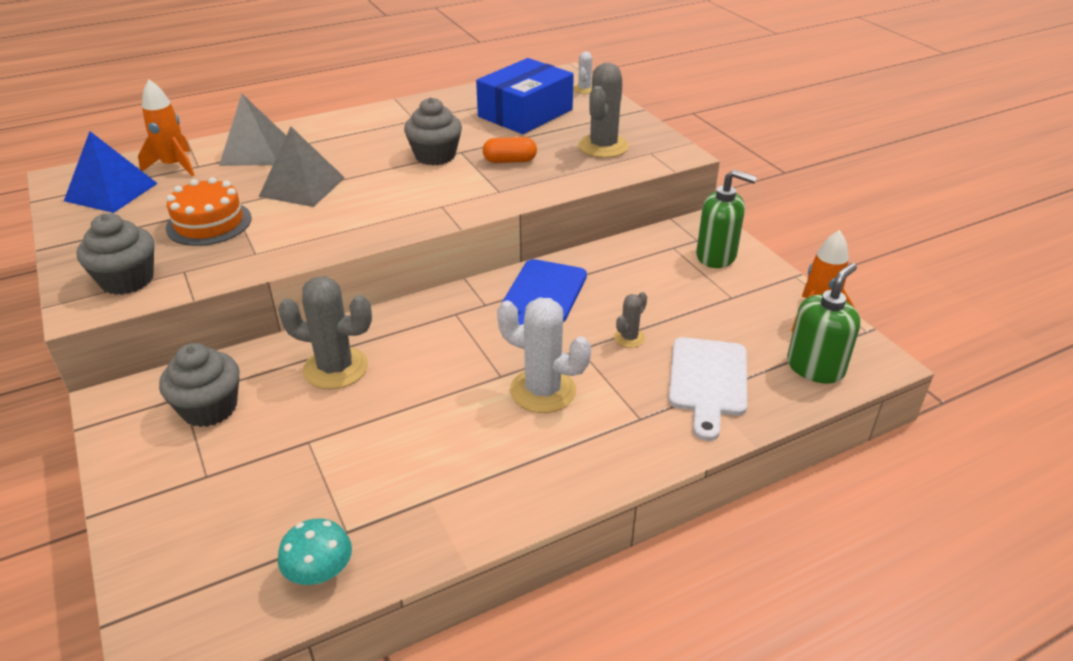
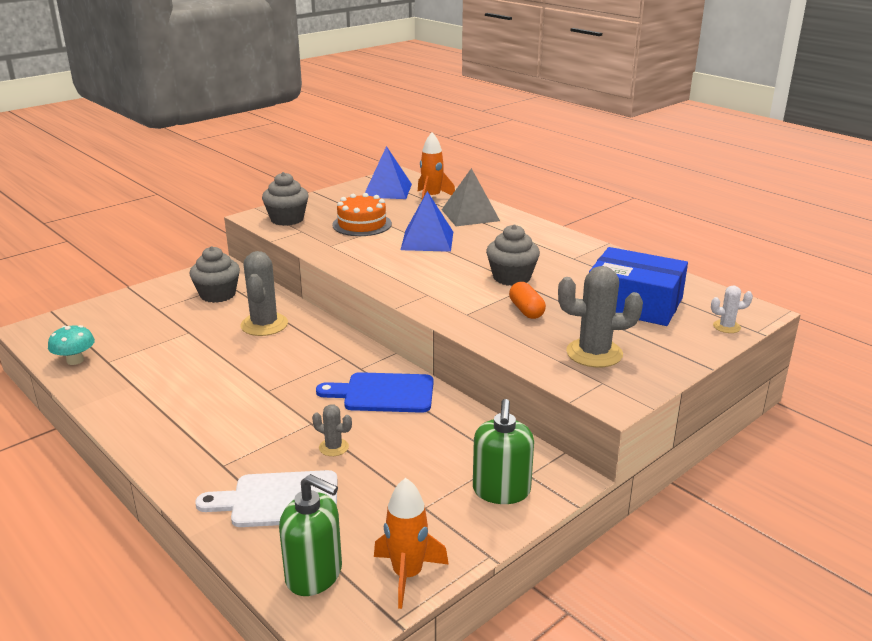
camera: 75 degrees right, 10 degrees down
(302, 187) = (427, 240): grey pyramid -> blue pyramid
(543, 391) = (252, 412): white cactus -> none

